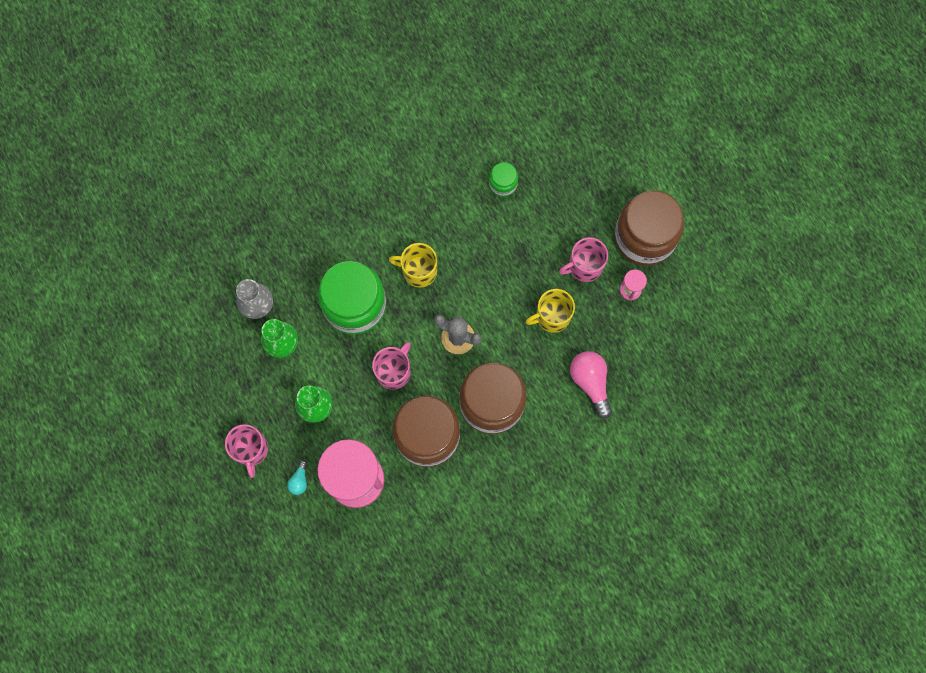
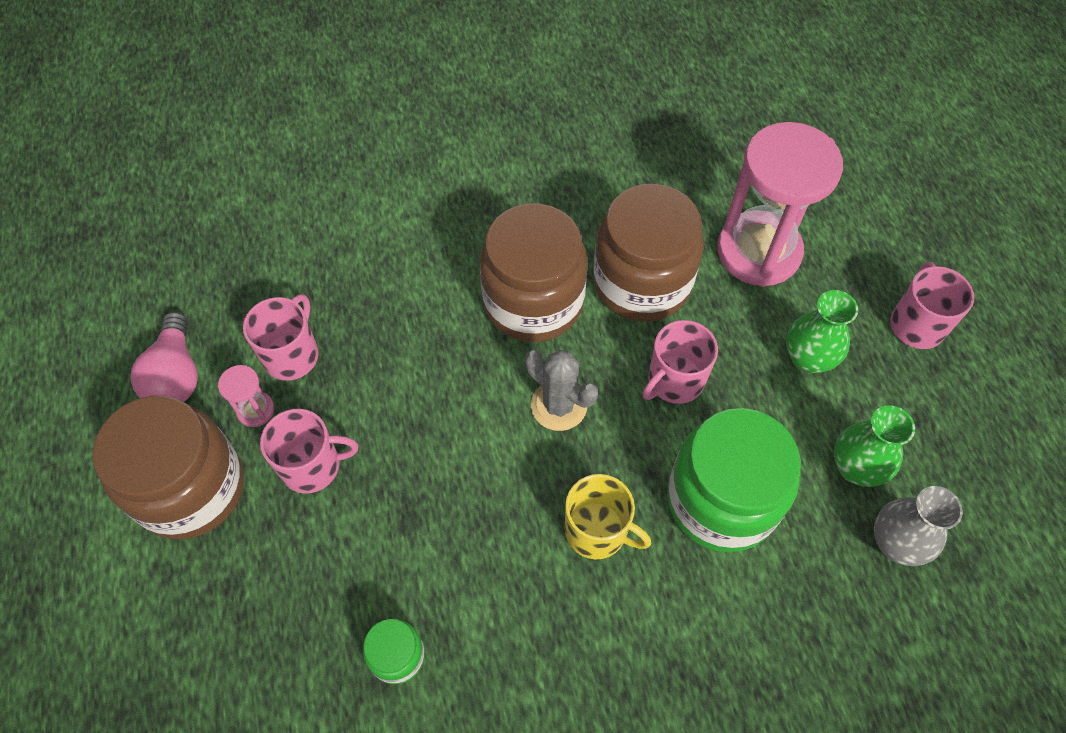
camera: 165 degrees left, 15 degrees down
(299, 480) = (844, 269): turquoise light bulb -> none
(552, 316) = (397, 400): yellow mug -> none
(590, 382) = (376, 295): pink light bulb -> pink light bulb (176, 375)
(624, 329) = (292, 355): none -> pink mug

